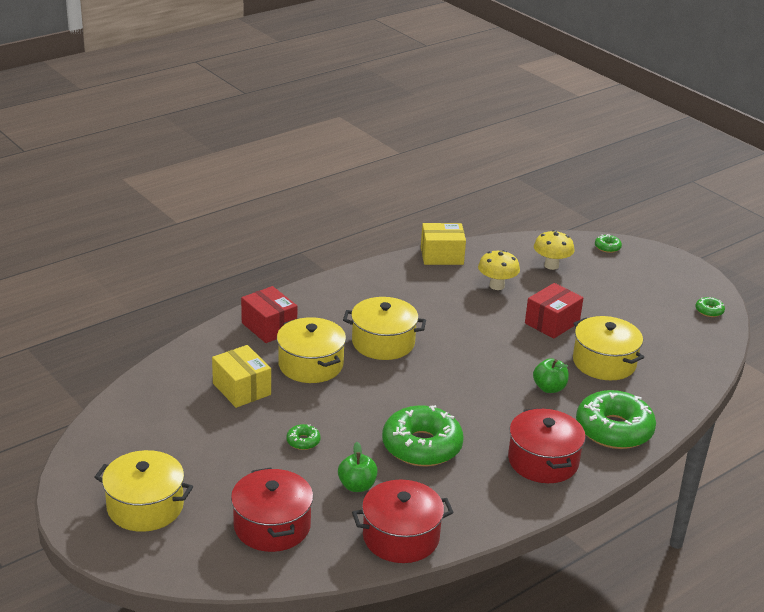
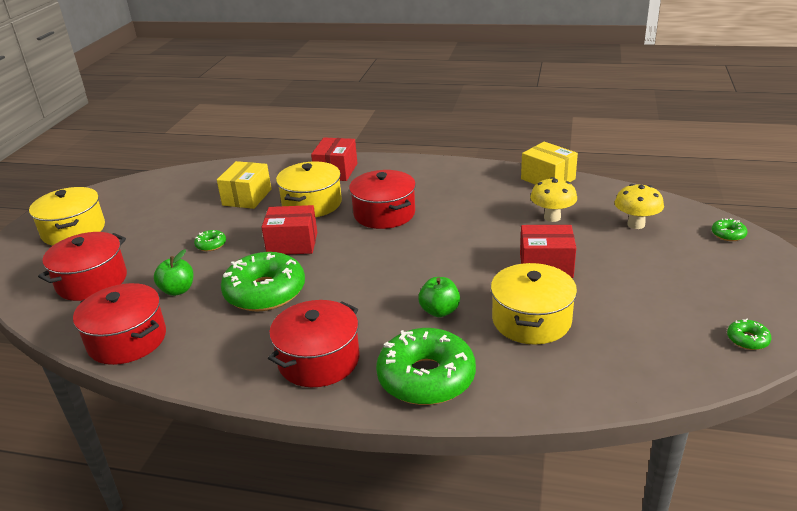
camera: 55 degrees right, 0 degrees up
(364, 403) = (292, 243): none -> red box
(383, 342) = (384, 214): yellow pot -> red pot

